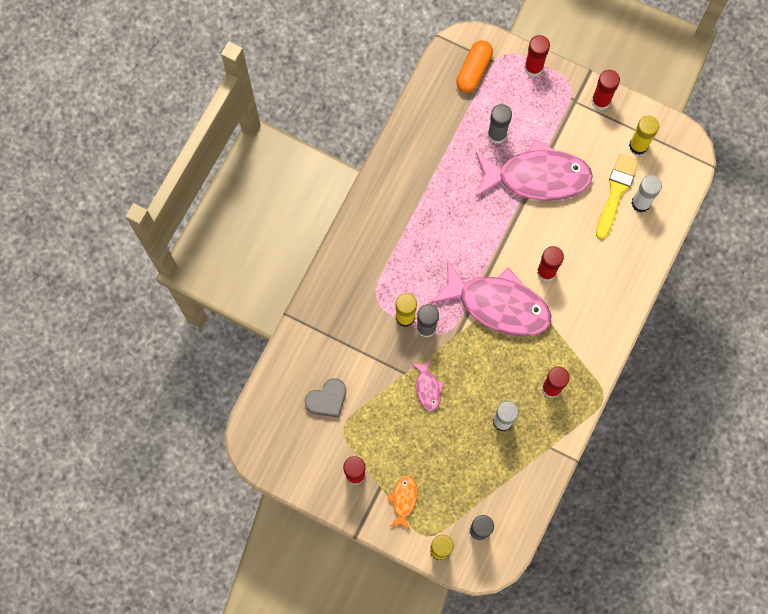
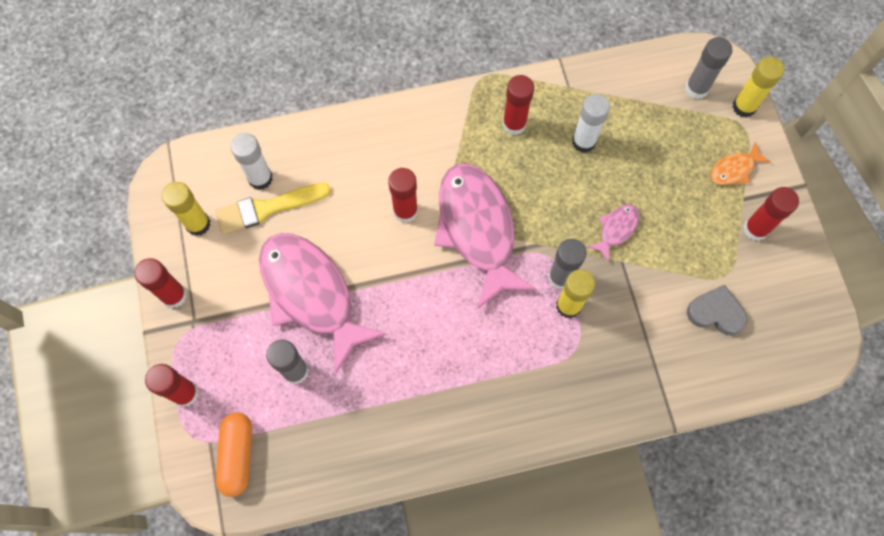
camera: 130 degrees left, 5 degrees down
(473, 70) = (237, 455): orange capsule -> orange capsule turned 75 degrees counterclockwise

